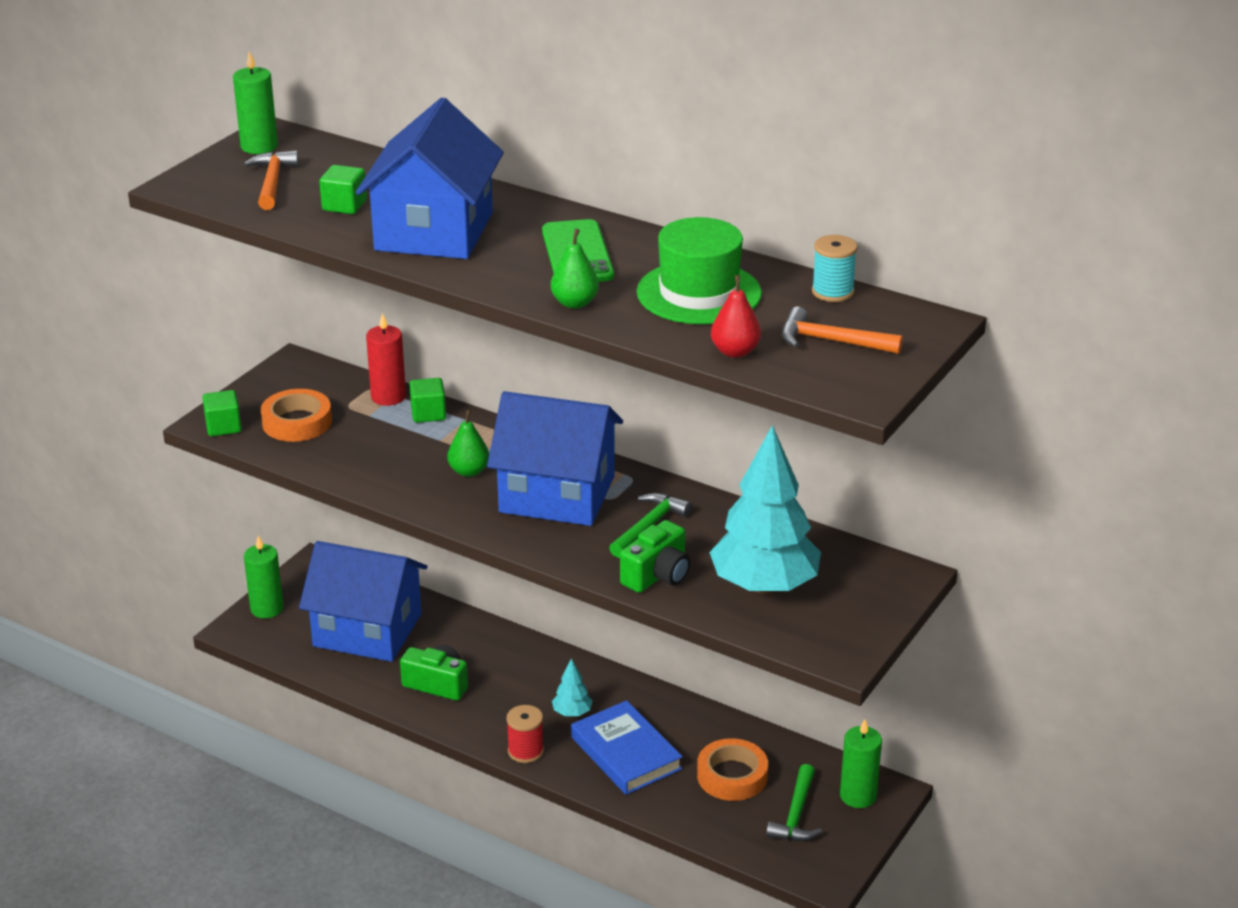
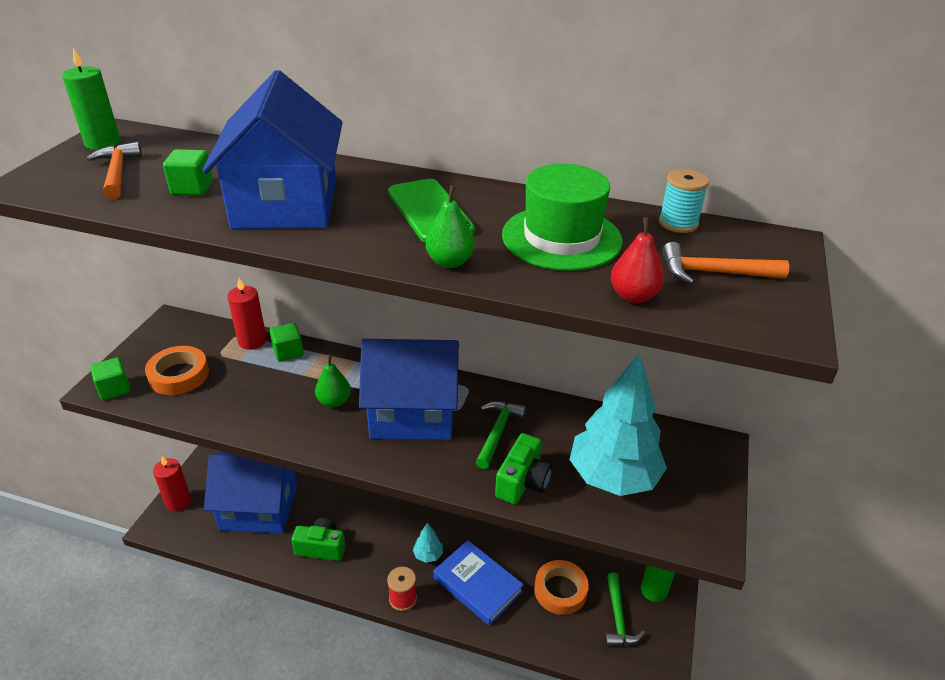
camera: 15 degrees left, 5 degrees up
(267, 608) = (178, 502): green candle -> red candle

